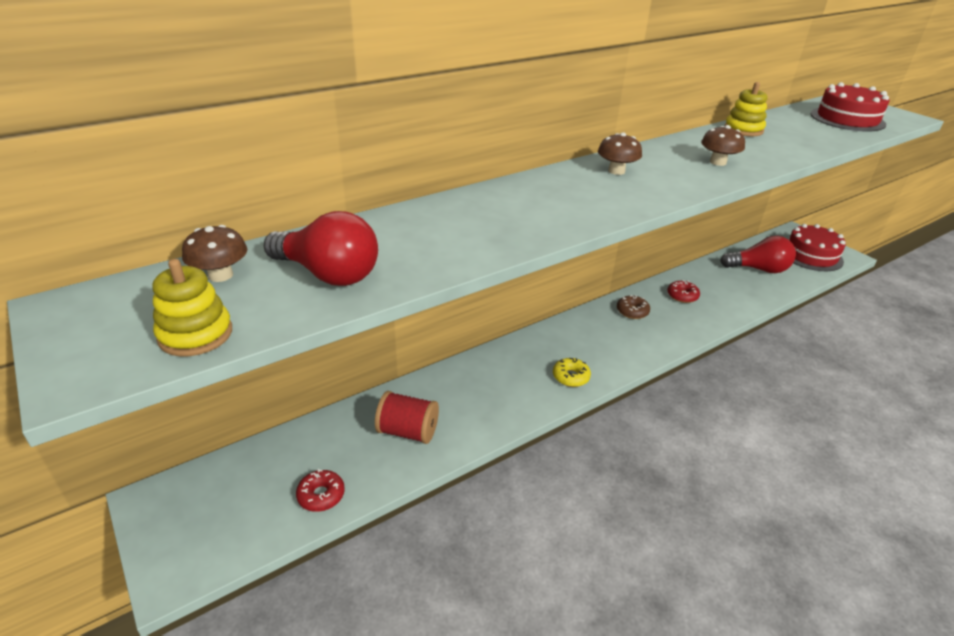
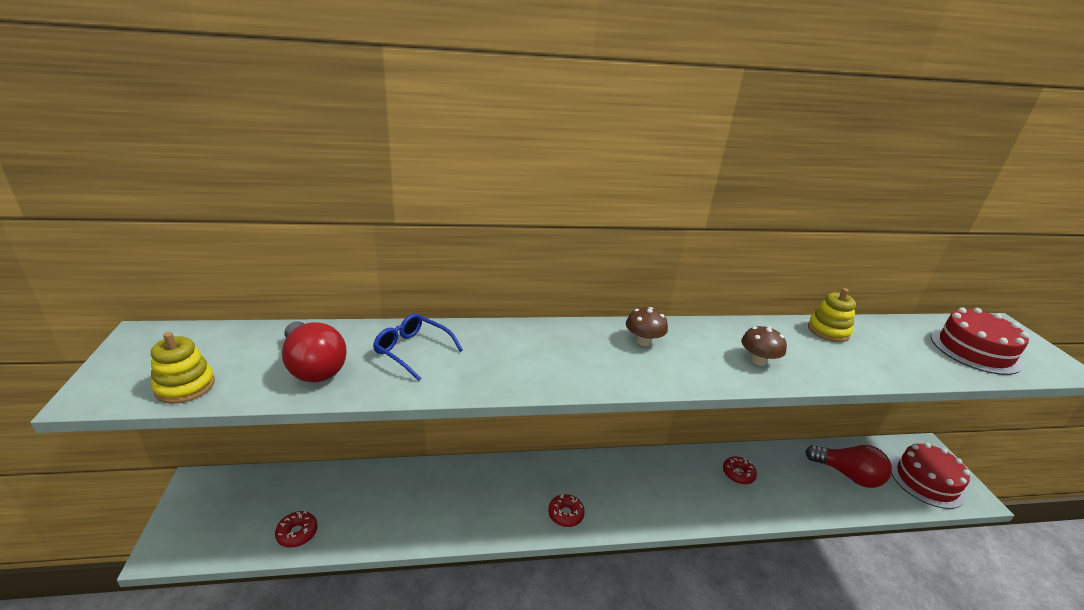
camera: 25 degrees right, 5 degrees down
(220, 275) = (248, 343): brown mushroom -> none
(407, 431) = (397, 507): red spool -> none
(417, 233) = (413, 351): none -> blue glasses
(571, 377) = (565, 514): yellow donut -> red donut
(632, 311) = (673, 471): brown donut -> none

